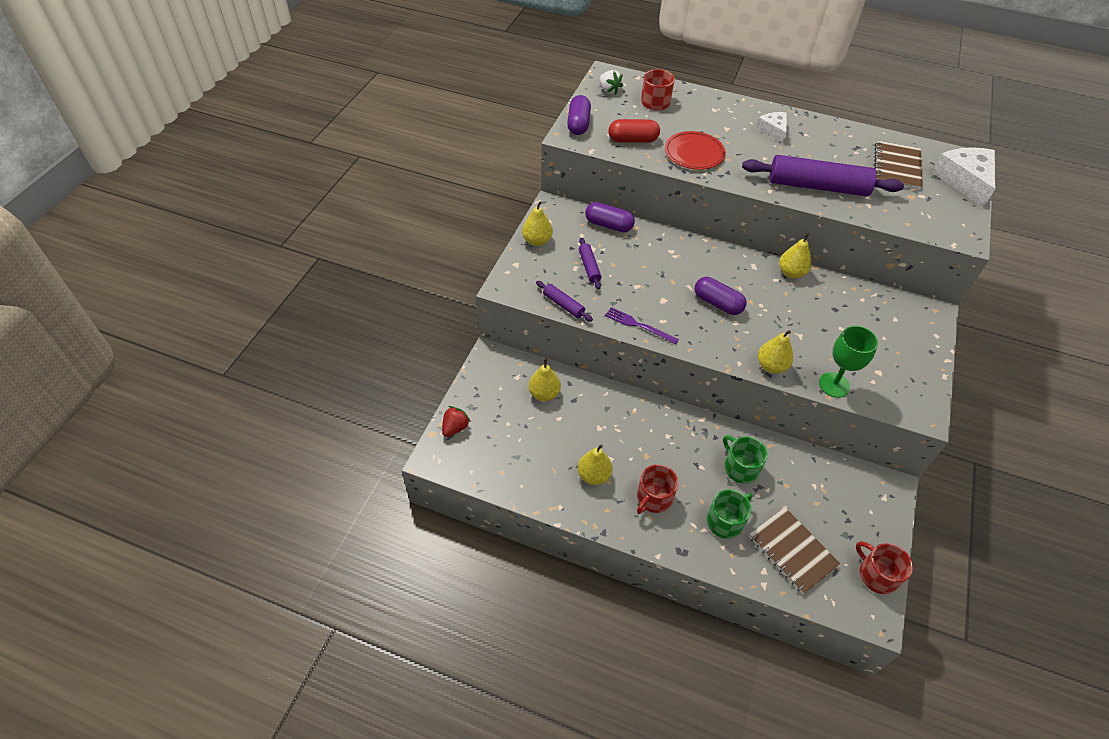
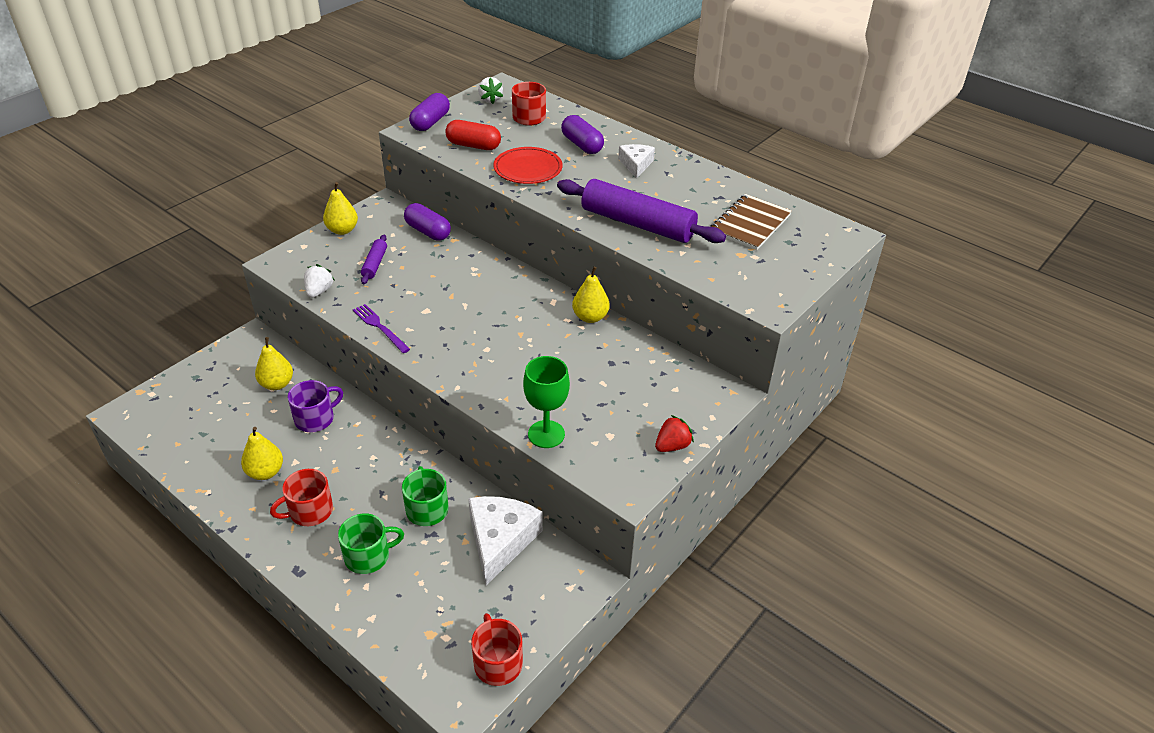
camera: 20 degrees right, 10 degrees down
(455, 427) = (165, 392): red strawberry -> red strawberry (672, 446)
(563, 305) = (319, 291): purple rolling pin -> white strawberry
(598, 416) = (315, 419): none -> purple mug
(717, 303) = (482, 327): purple capsule -> purple capsule (582, 145)
(771, 366) = (490, 398): yellow pear -> none
(792, 551) = (419, 608): brown notebook -> none
(964, 181) = (822, 253): white cheese -> white cheese (500, 541)

